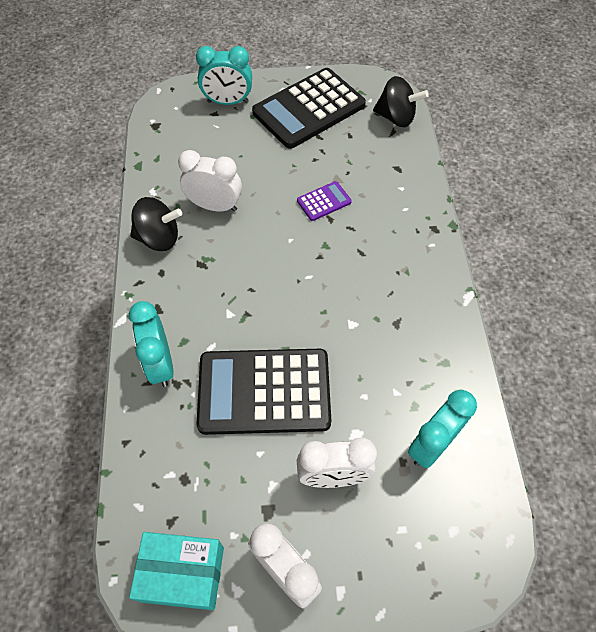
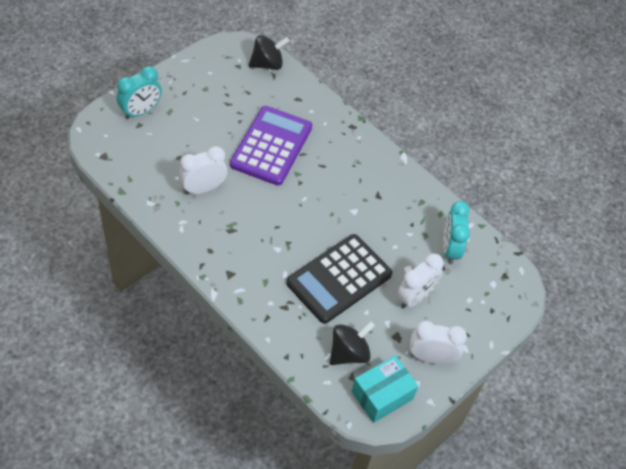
camera: 45 degrees left, 5 degrees down
(159, 238) = (186, 230): black spinning top -> black spinning top (349, 353)
(160, 364) = (264, 302): turquoise clock -> none
(309, 109) = (203, 87): black calculator -> none
(324, 201) = (271, 146): purple calculator -> purple calculator, size x2.30

